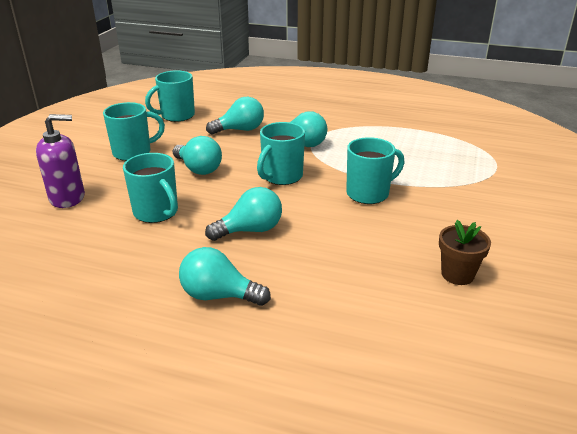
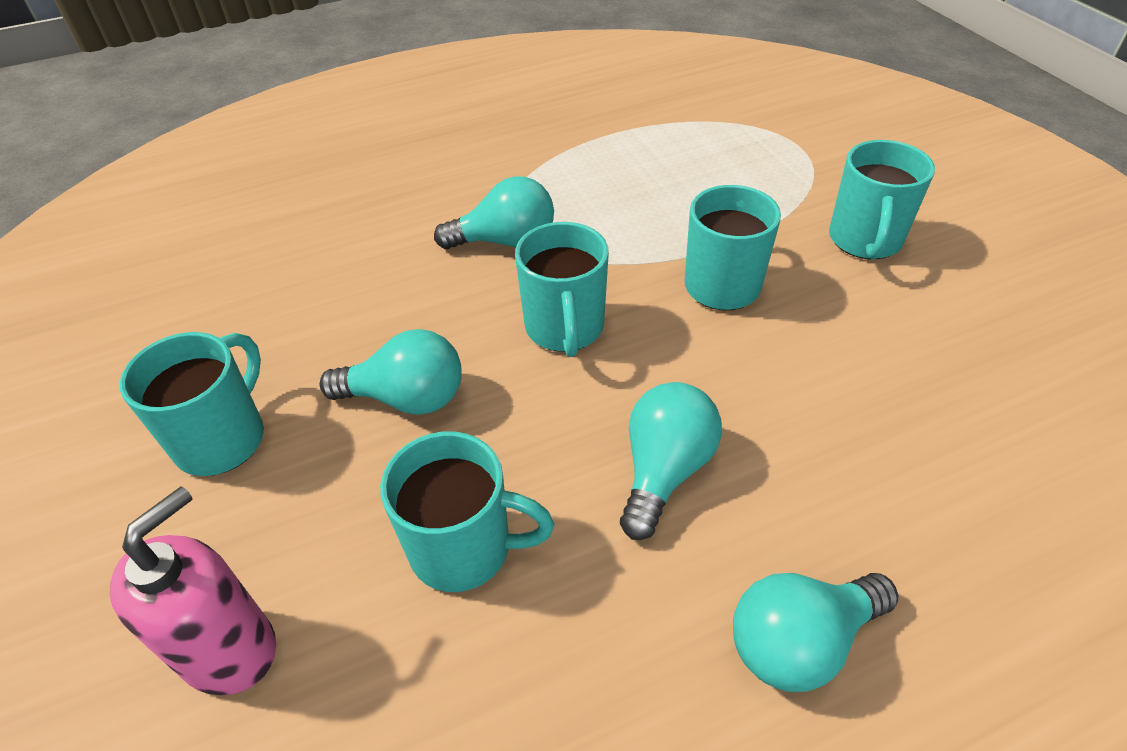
camera: 40 degrees left, 15 degrees up
(67, 198) = (229, 649): purple soap dispenser -> pink soap dispenser
(176, 116) = (197, 300): turquoise mug -> turquoise mug (865, 240)
(240, 130) = (366, 269): turquoise light bulb -> none
(457, 274) = (992, 355): brown flower pot -> none

